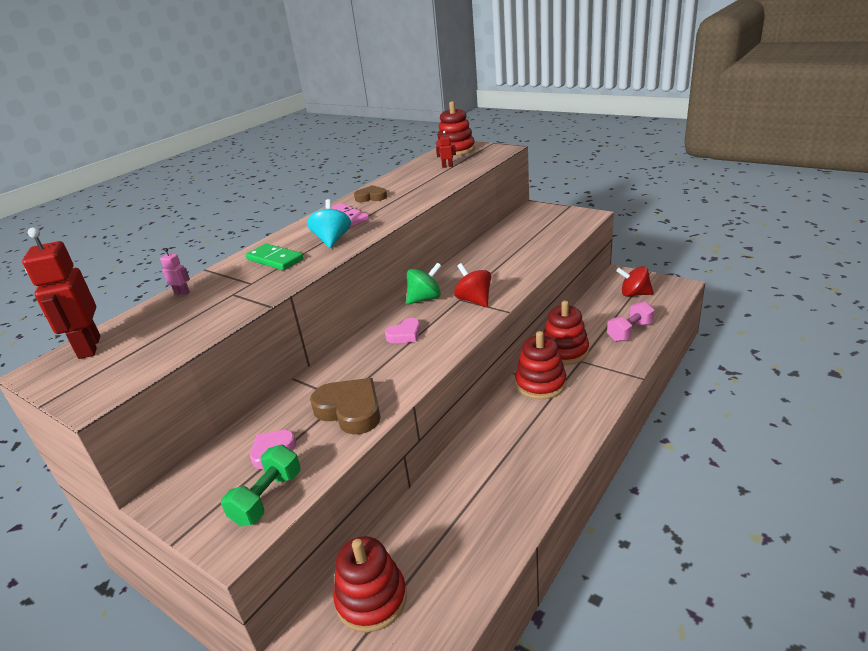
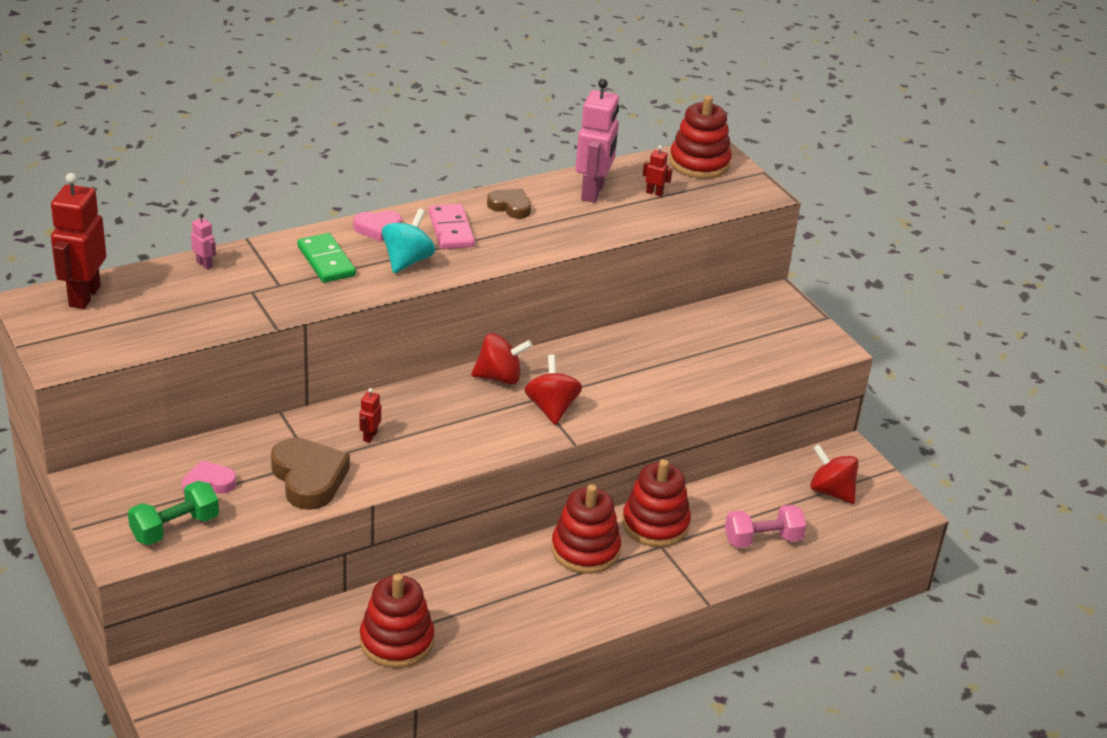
camera: 20 degrees right, 5 degrees up
(371, 365) = (370, 436): none -> red robot
(371, 599) = (232, 672): red stacking toy -> red stacking toy (396, 641)
(405, 334) = (435, 416): pink heart -> pink heart (378, 228)
(412, 177) = (593, 192): none -> pink robot
(425, 298) = (499, 377): green spinning top -> red spinning top

